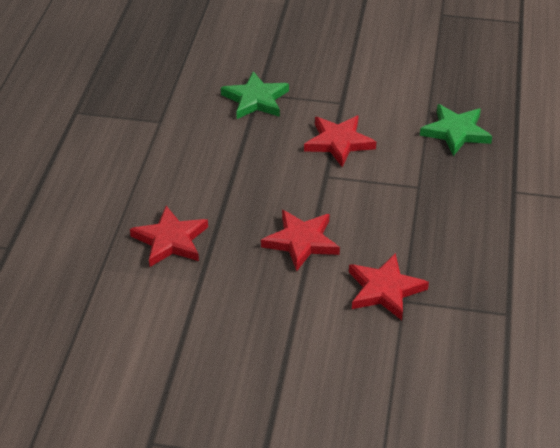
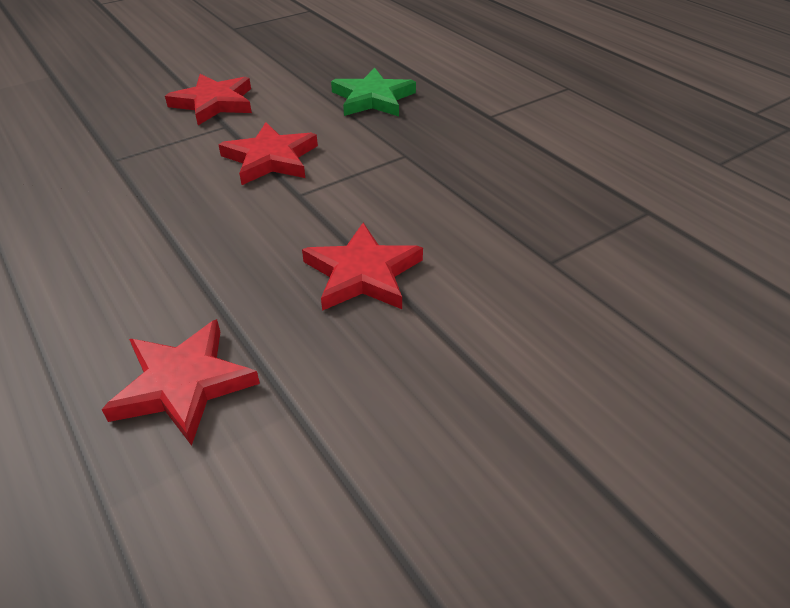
camera: 45 degrees left, 0 degrees up
(256, 99) = (118, 166): green star -> none
(384, 290) = (518, 264): red star -> red star (214, 103)

